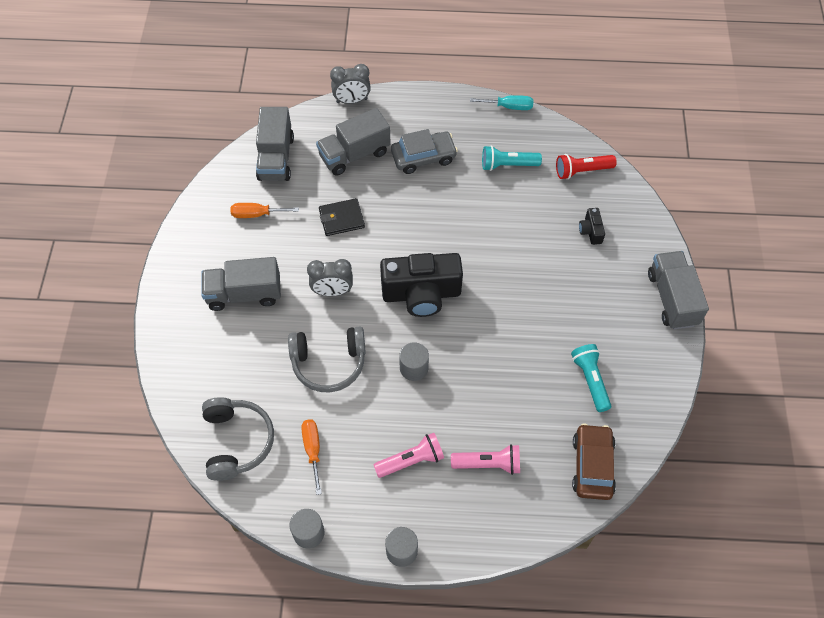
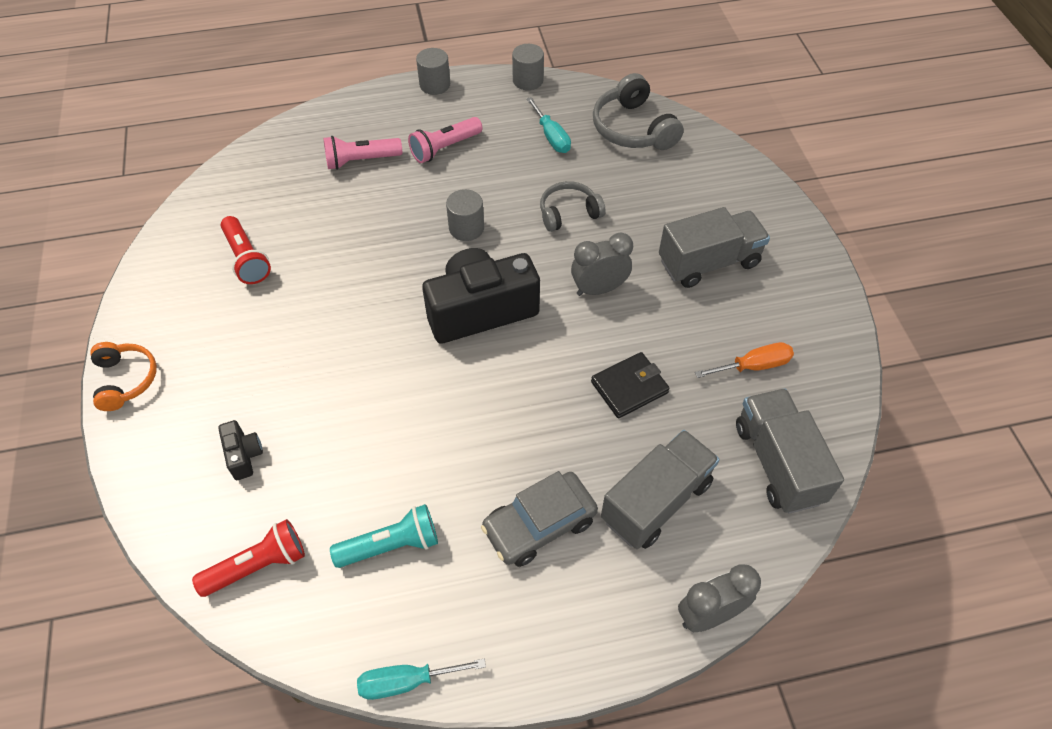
camera: 165 degrees right, 5 degrees down
(313, 450) = (551, 137): orange screwdriver -> turquoise screwdriver
(329, 363) = (568, 213): grey headphones -> grey headphones, size x0.66
(590, 380) = (247, 259): turquoise flashlight -> red flashlight
(592, 466) = (245, 180): brown car -> none
(672, 298) = (126, 380): grey truck -> orange headphones

